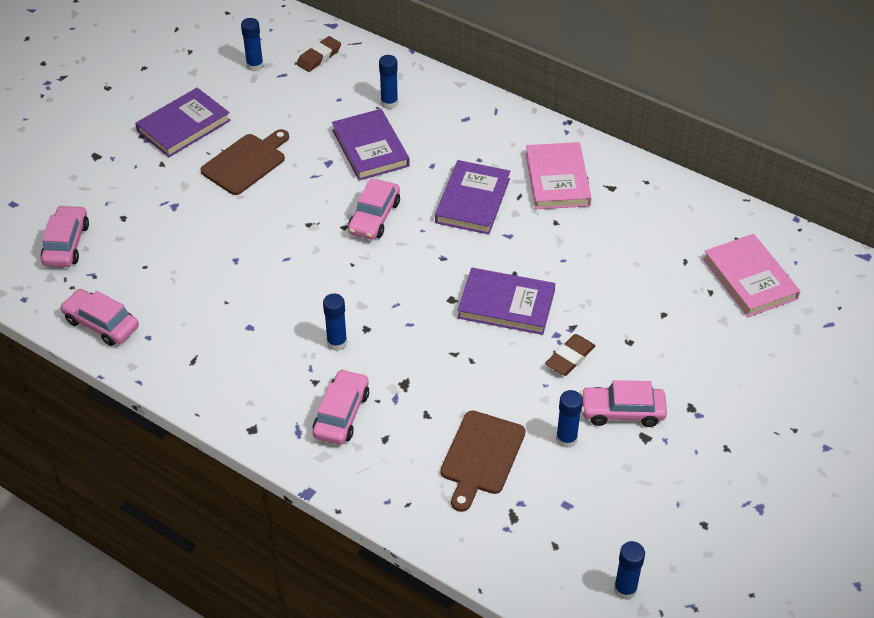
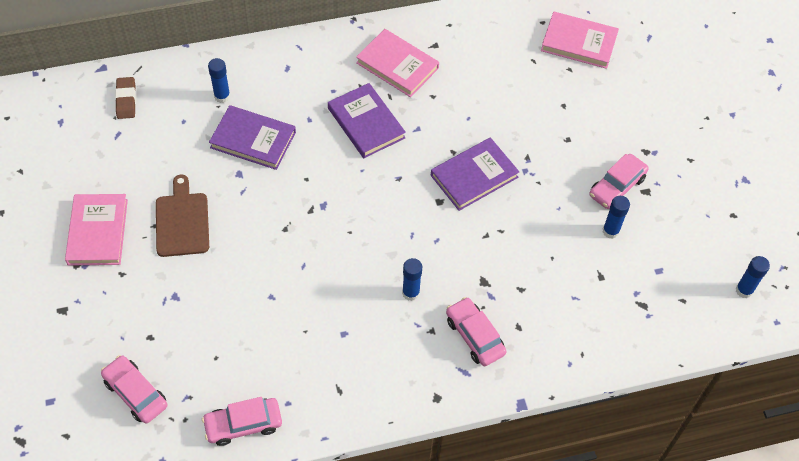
camera: 50 degrees left, 10 degrees up
(183, 126) = (97, 232): purple book -> pink book
(255, 66) = (87, 143): blue glue stick -> none
(374, 217) = (320, 187): pink car -> none
(481, 456) = (582, 286): brown cutting board -> none
(570, 358) = (550, 178): brown eraser -> none

